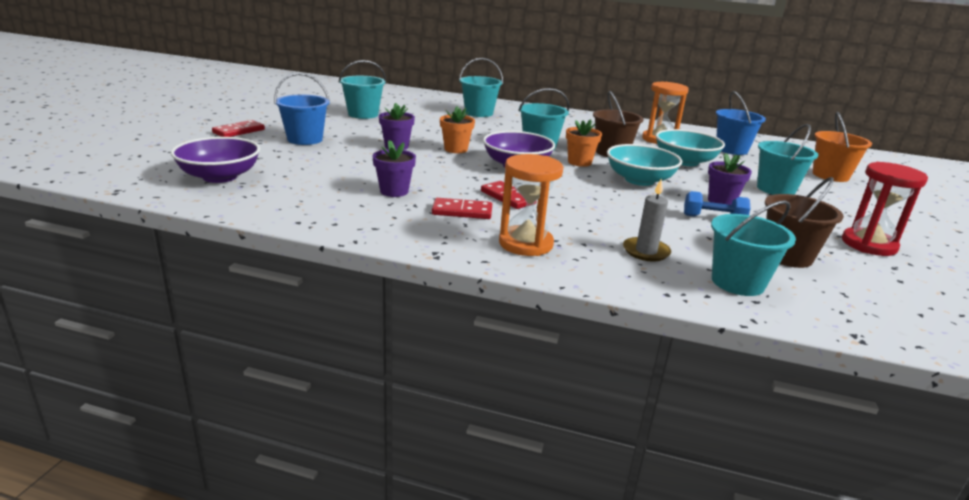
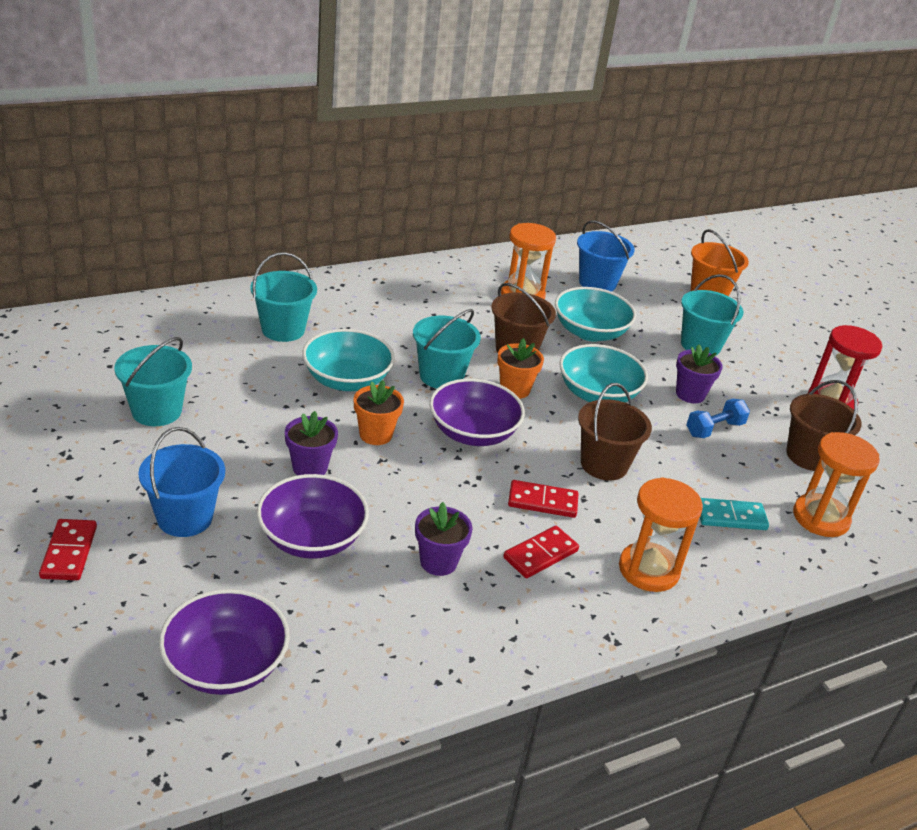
camera: 45 degrees left, 10 degrees up
(347, 163) = (312, 538): none -> purple bowl
(479, 132) = (347, 380): none -> turquoise bowl
(584, 201) = (604, 464): none -> brown bucket
(646, 251) = (731, 517): grey candle -> turquoise domino
(737, 282) = (820, 518): turquoise bucket -> orange hourglass

